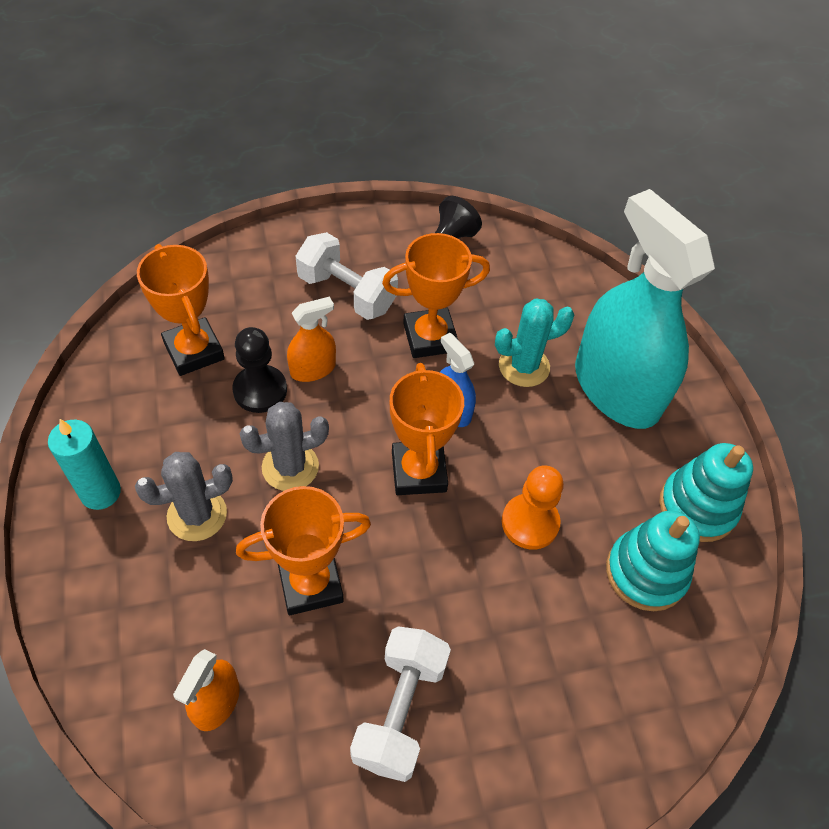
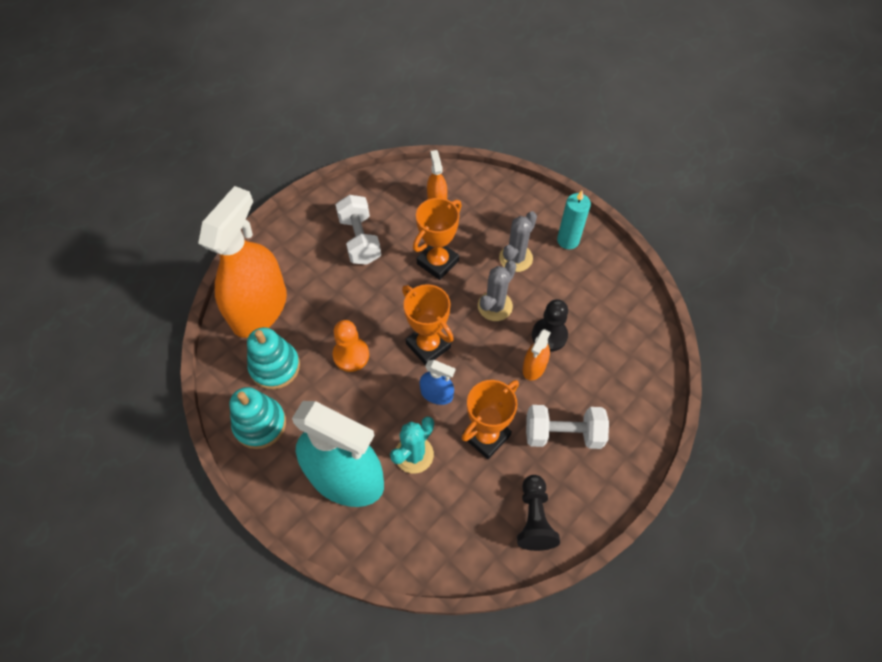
camera: 150 degrees right, 5 degrees up
(194, 351) = (606, 334): orange trophy -> none
(632, 685) = (259, 309): none -> orange spray bottle

